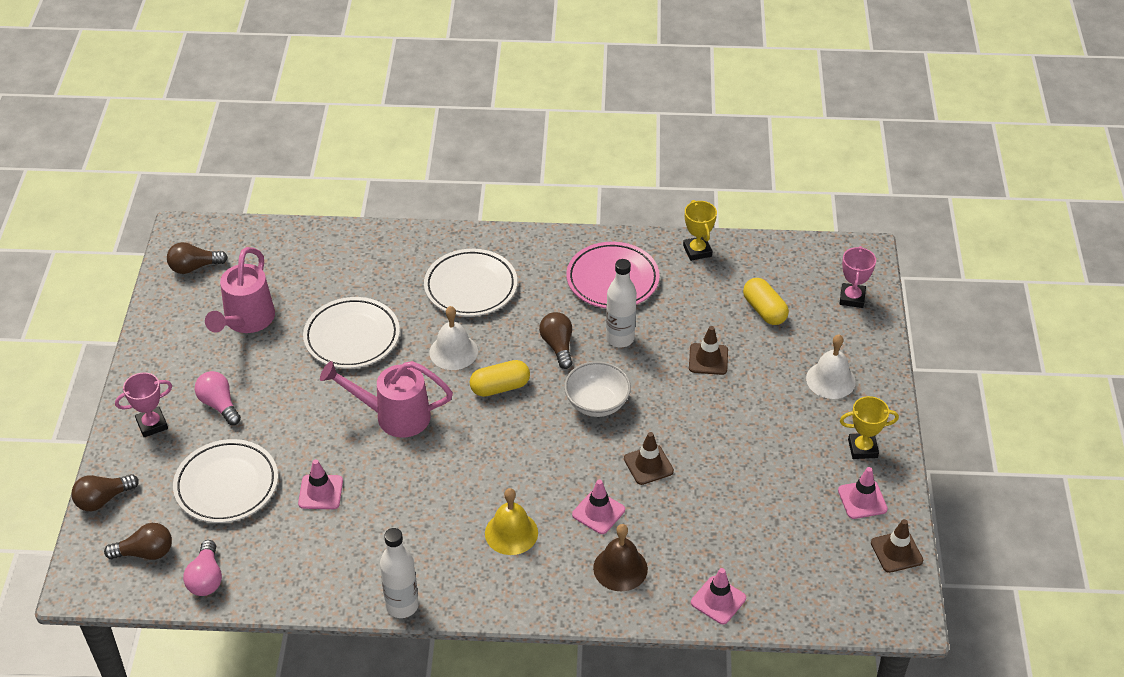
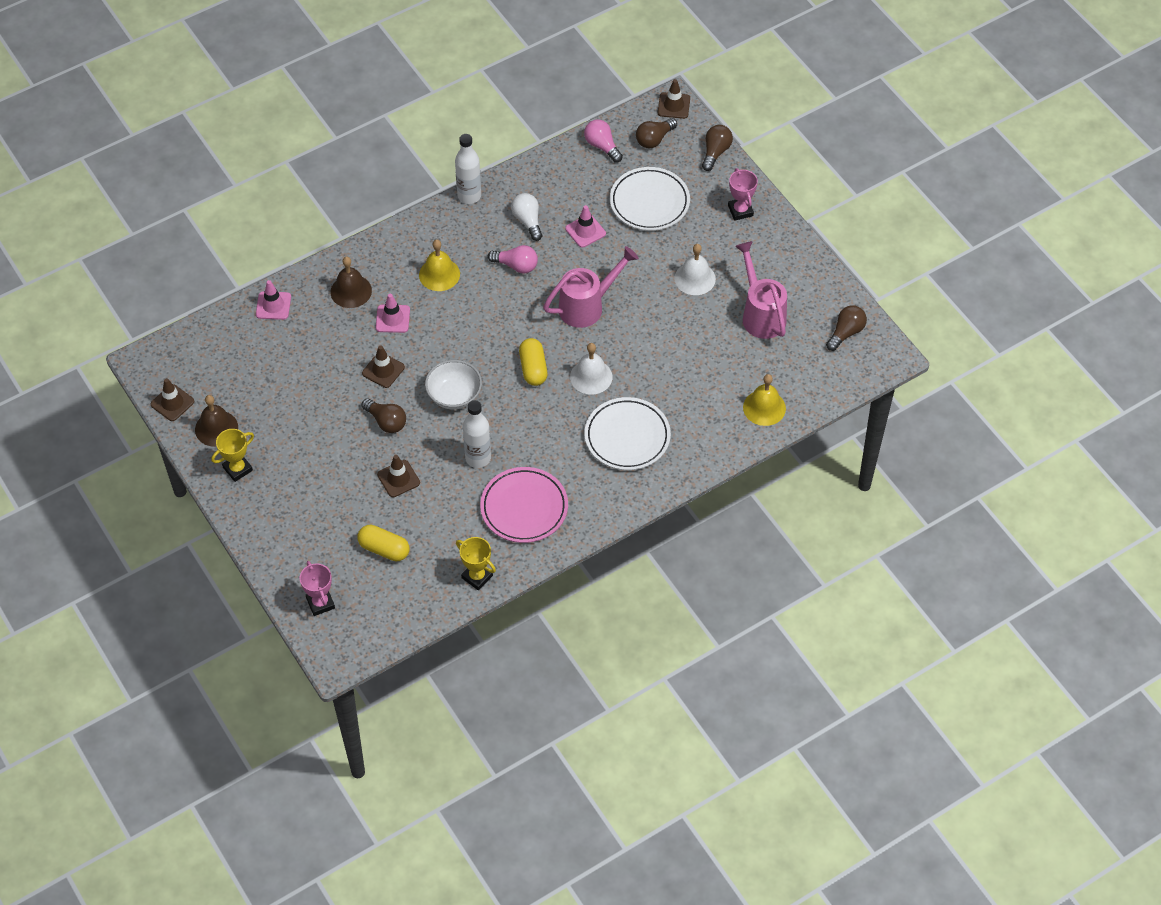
camera: 145 degrees right, 10 degrees up
(81, 580) = (673, 106): none -> brown traffic cone
(152, 424) = (740, 211): pink trophy -> pink trophy turned 45 degrees counterclockwise
(219, 405) = (712, 247): pink light bulb -> pink light bulb (516, 266)
(331, 248) = (764, 407): none -> yellow bell
(352, 337) = (674, 346): white plate -> none
(367, 538) = (528, 221): none -> white light bulb
(500, 387) = (533, 368): yellow capsule -> yellow capsule turned 45 degrees counterclockwise
(558, 346) = (519, 425): brown light bulb -> brown light bulb (386, 422)
(830, 380) = (294, 514): white bell -> white bell (695, 278)
(862, 500) = (216, 428): pink traffic cone -> brown bell

